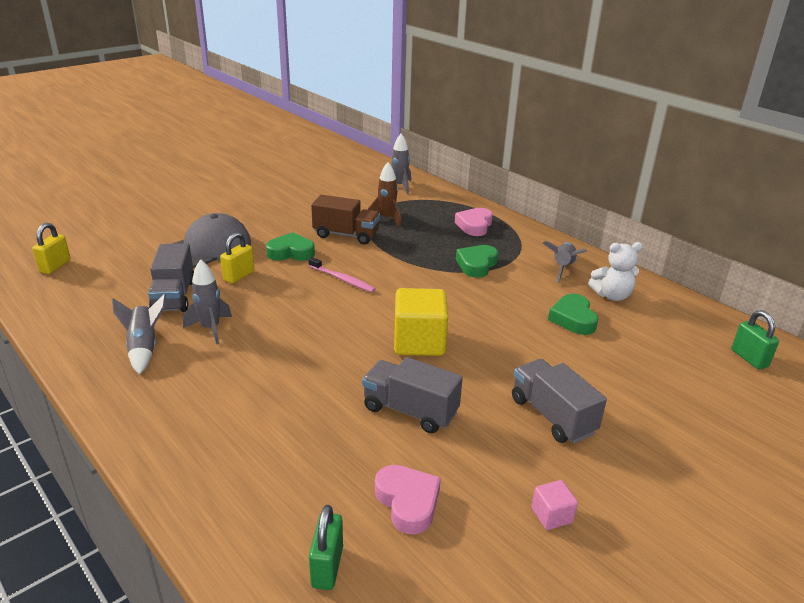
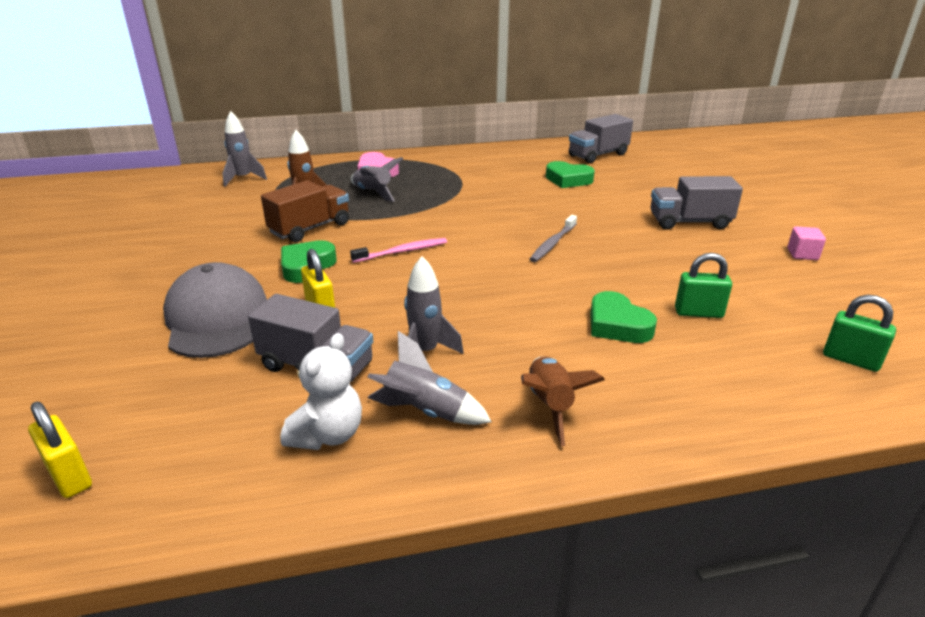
camera: 60 degrees left, 0 degrees up
(171, 396) = (550, 406): none -> brown rocket
(408, 502) = (776, 304): pink heart -> none
(410, 410) = (654, 273): grey truck -> grey truck (598, 155)
(419, 342) = (552, 243): yellow cube -> grey toothbrush
(476, 265) = (448, 188): green heart -> green heart (617, 325)
(562, 268) = (491, 162): grey rocket -> grey rocket (373, 193)
(612, 295) = (547, 159): white teddy bear -> white teddy bear (327, 435)
(749, 358) = (657, 149): green padlock -> green padlock (698, 313)

